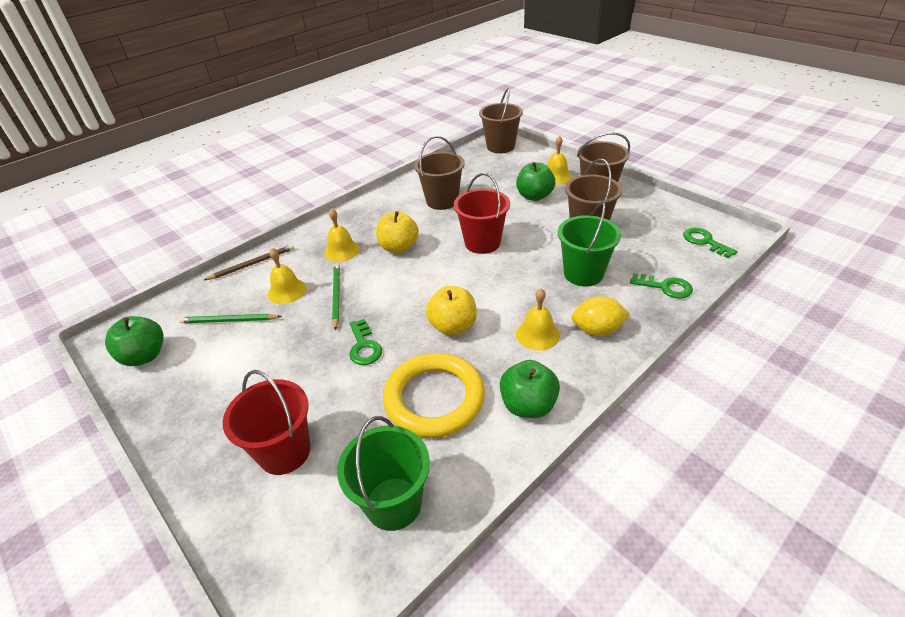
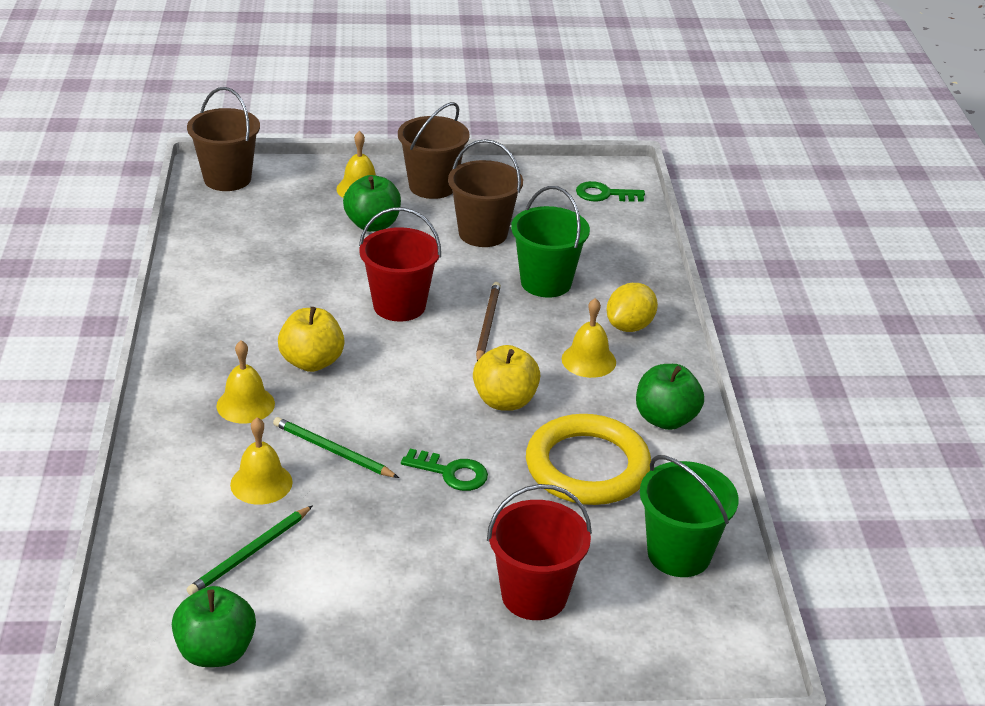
camera: 55 degrees left, 5 degrees down
(252, 264) = (151, 486): brown pencil -> brown pencil (487, 324)
(442, 201) = (269, 283): brown bucket -> none
(665, 287) = (630, 256): green key -> none

